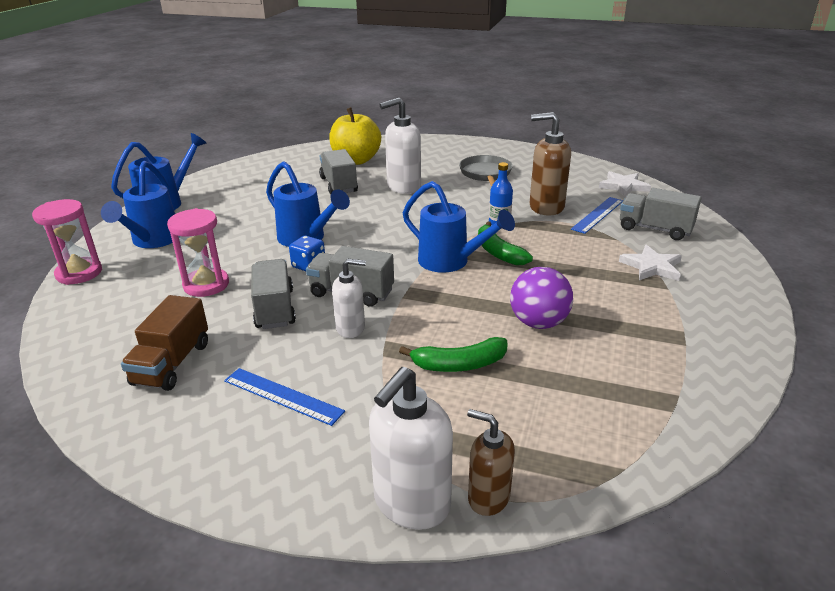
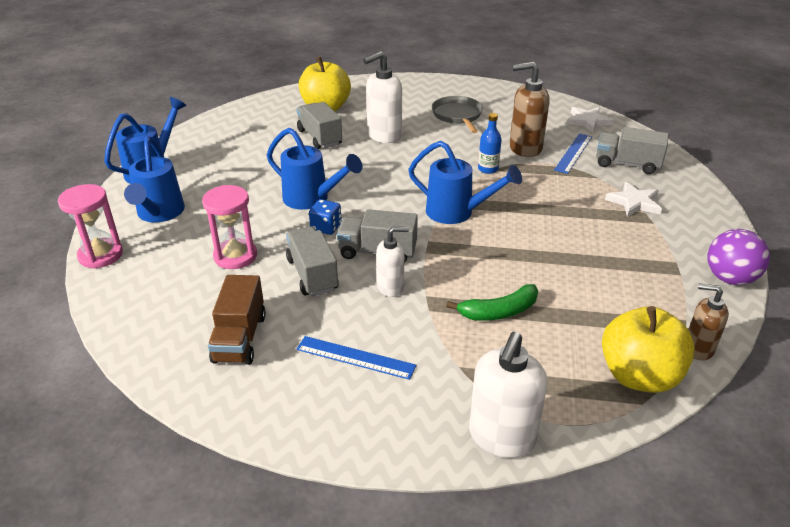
camera: 10 degrees left, 5 degrees up
(488, 497) = (561, 424): brown soap dispenser -> brown soap dispenser (698, 348)
(498, 252) = (496, 199): green banana -> none
(538, 323) = (553, 266): purple ball -> purple ball (730, 278)
(602, 452) = (639, 376): none -> yellow apple

